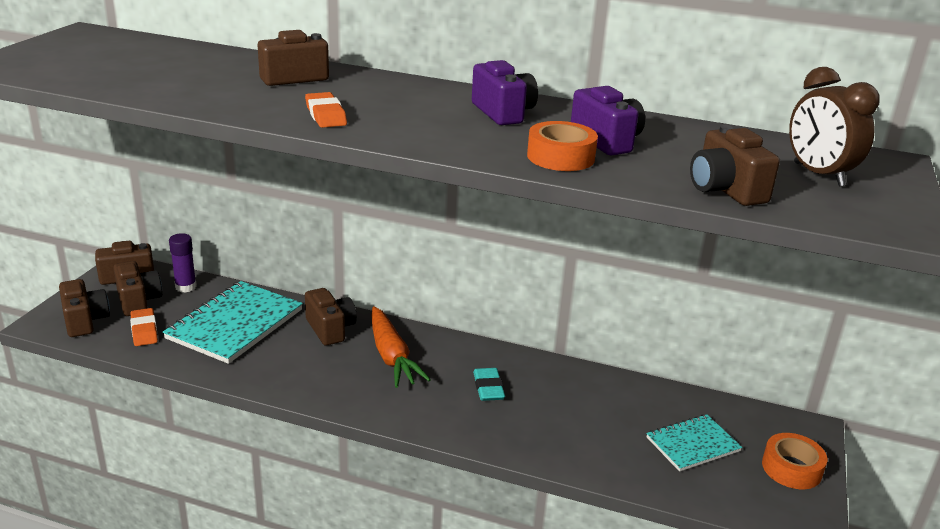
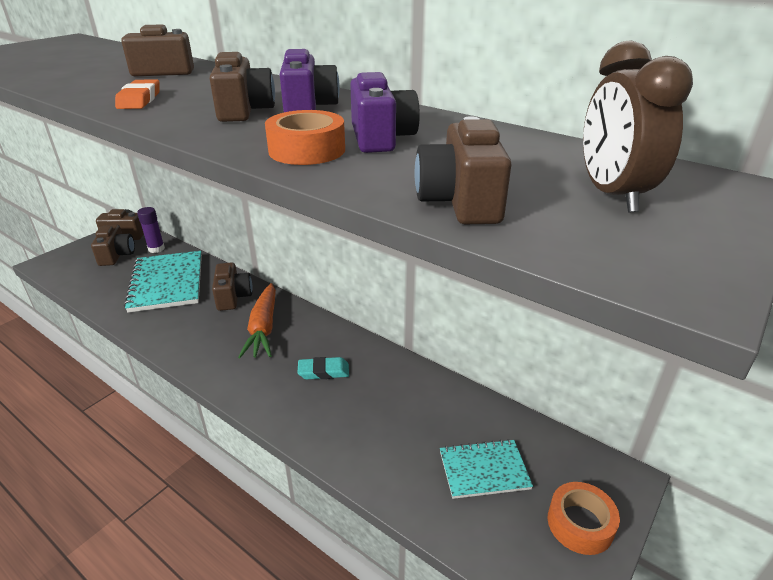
camera: 20 degrees right, 5 degrees up
(85, 321) = (71, 265): brown camera -> brown camera (244, 111)
(144, 330) = (102, 278): orange eraser -> none
(235, 324) = (167, 283): turquoise notebook -> turquoise notebook turned 60 degrees counterclockwise
(488, 388) = (323, 371): turquoise eraser -> turquoise eraser turned 75 degrees clockwise

